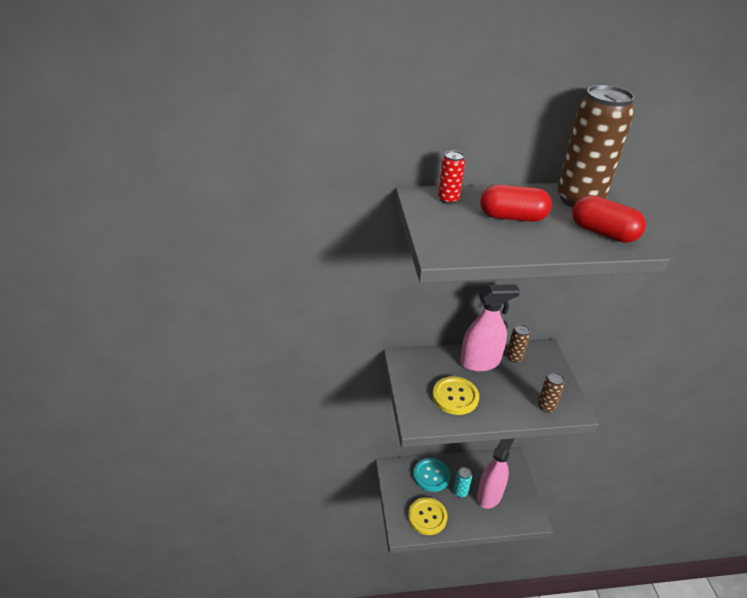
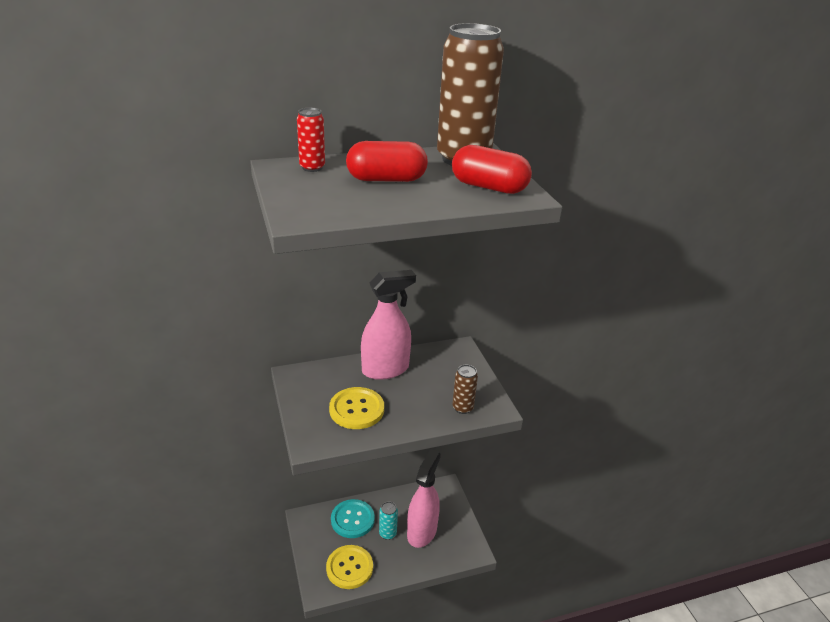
camera: 10 degrees left, 5 degrees down
(514, 357) = (425, 360): brown can -> none

